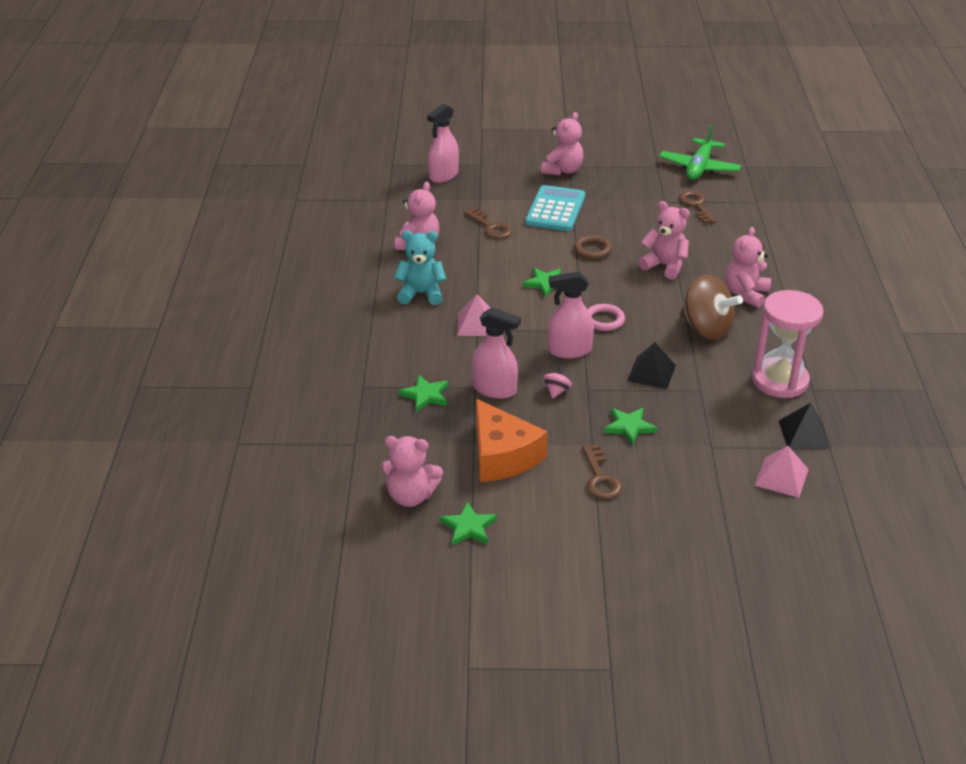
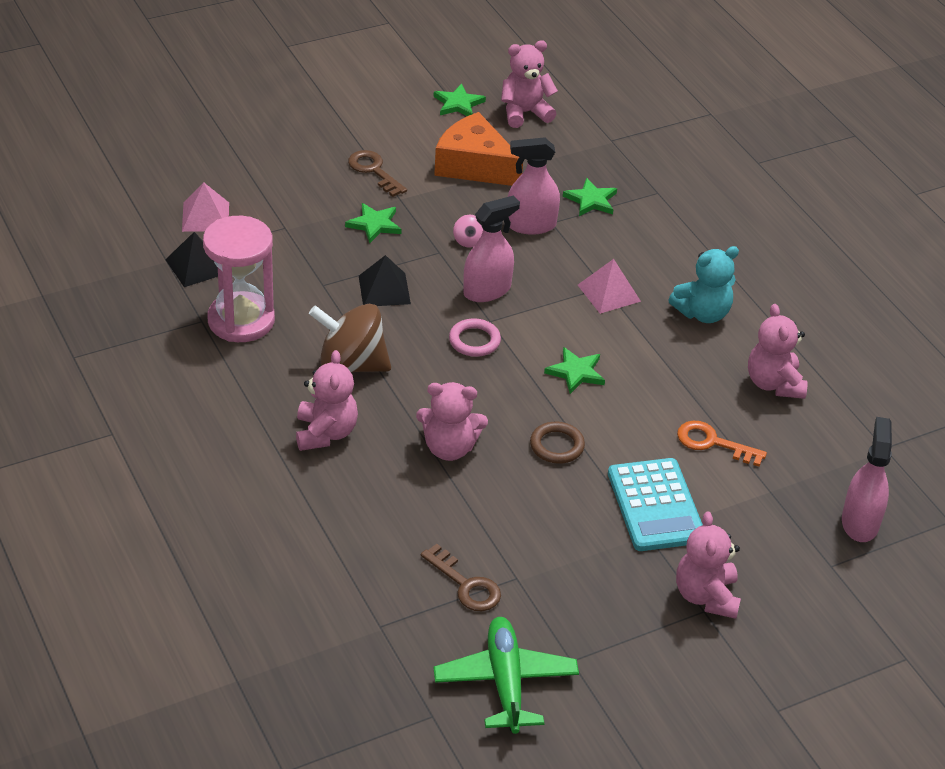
camera: 150 degrees right, 5 degrees up
(490, 227) = (712, 443): brown key -> orange key

